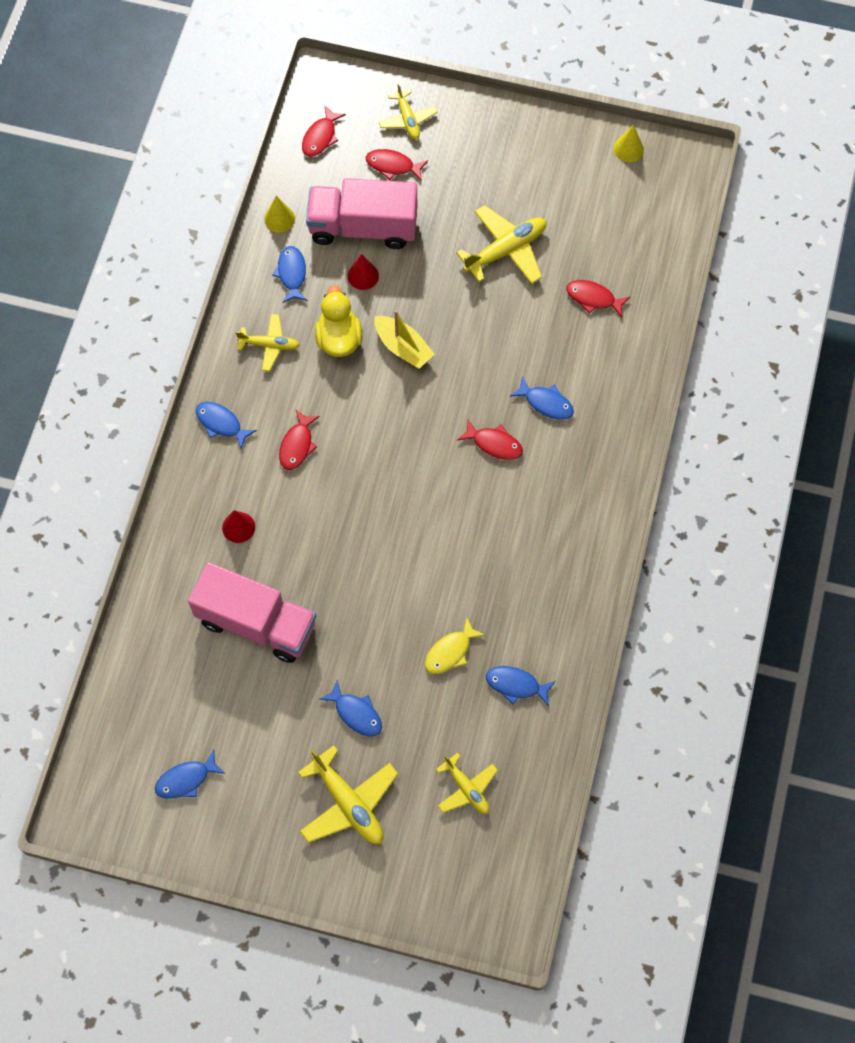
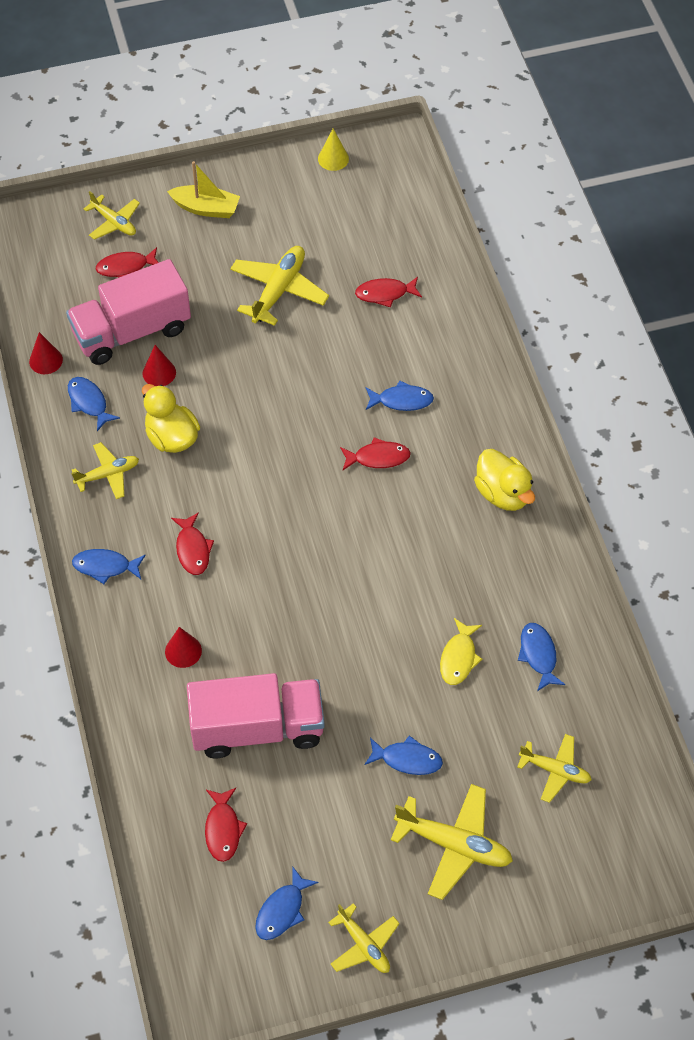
camera: 30 degrees left, 10 degrees down
(230, 842) = (364, 945): none -> yellow plane
(279, 218) = (46, 360): yellow cone -> red cone
(320, 137) = (40, 273): red fish -> red fish (223, 829)
(403, 347) = (238, 416): yellow boat -> yellow boat (206, 208)
(516, 685) = (538, 655): blue fish -> blue fish turned 90 degrees clockwise
(577, 530) = (503, 493): none -> yellow duck

